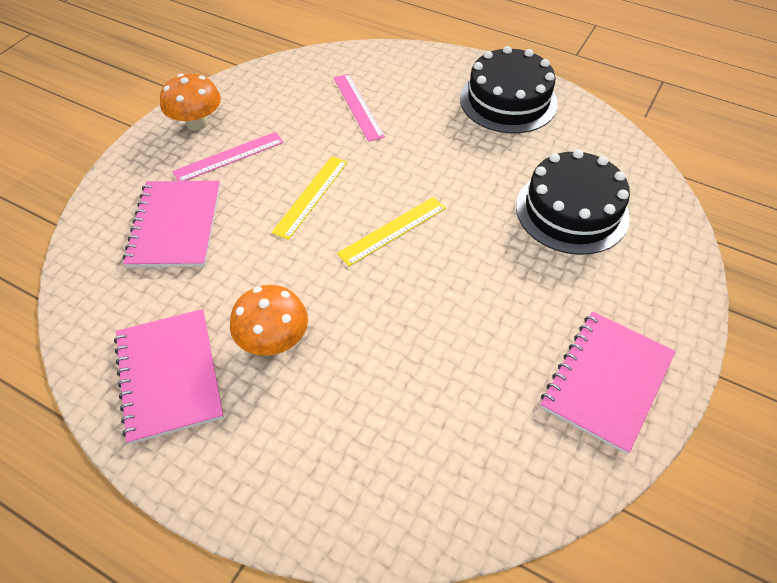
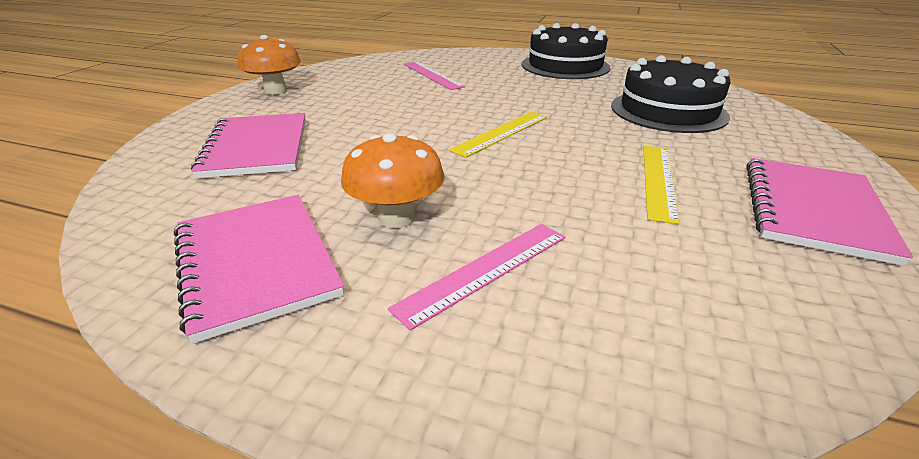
camera: 10 degrees left, 20 degrees down
(229, 157) = (312, 105): pink ruler -> pink ruler (485, 271)
(311, 196) = (406, 120): yellow ruler -> yellow ruler (658, 180)

